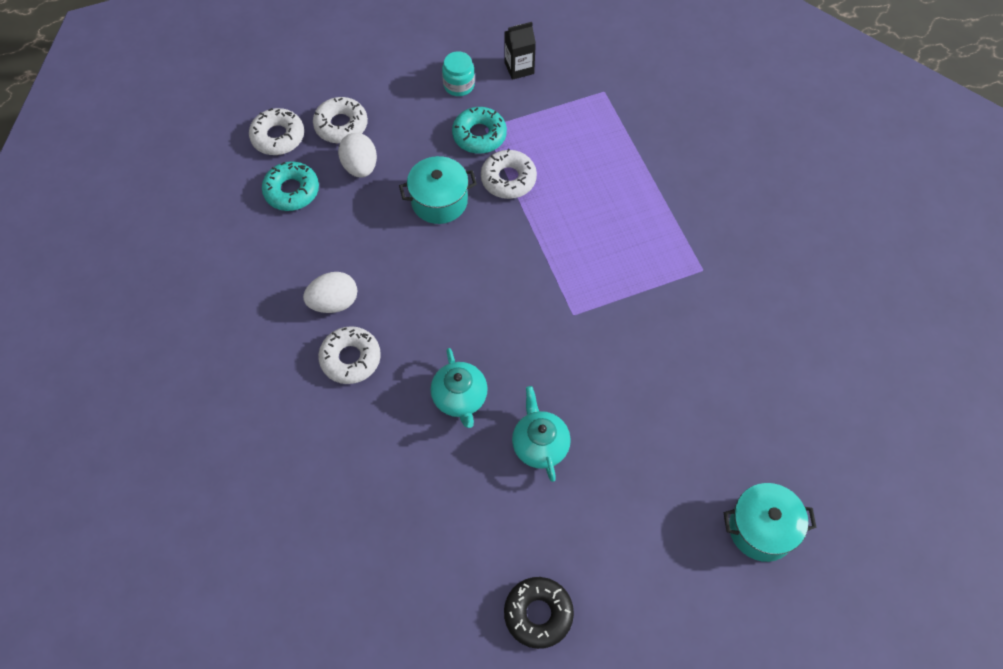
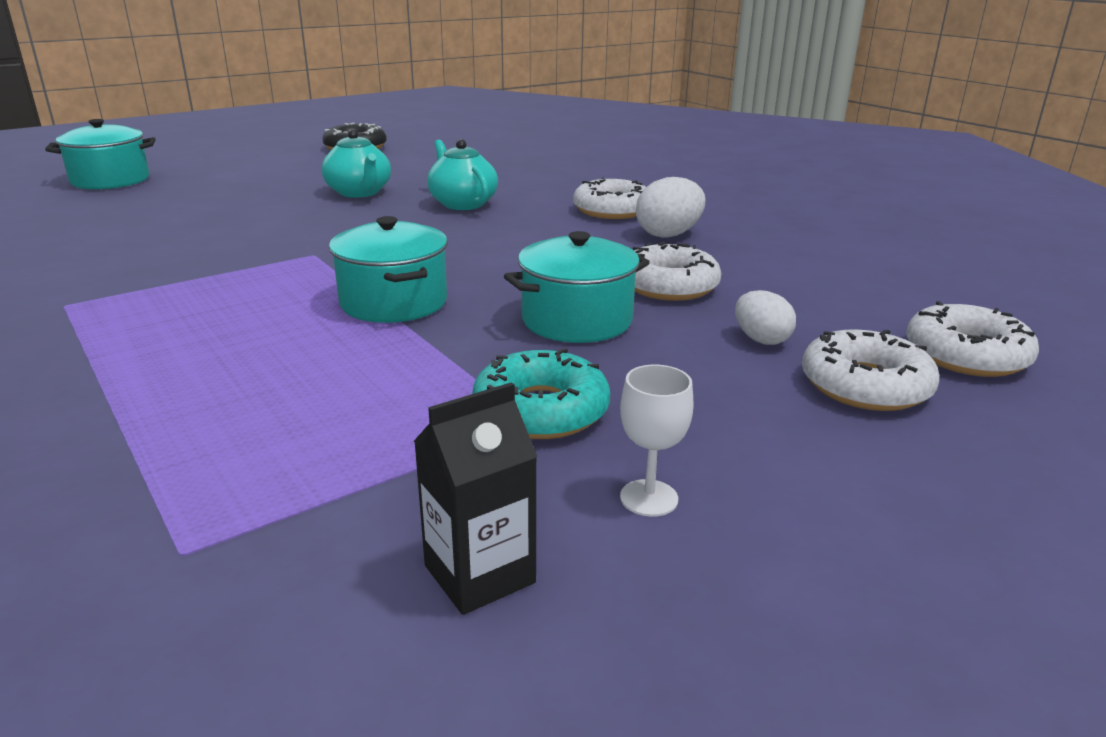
camera: 165 degrees right, 35 degrees down
(291, 191) = (847, 303): turquoise donut -> none
(360, 166) = (761, 339): white egg -> white egg, size x0.65
(459, 85) = (649, 498): turquoise jar -> white goblet
(508, 179) = (449, 358): white donut -> white donut (668, 286)
(528, 239) = (394, 302): none -> turquoise pot

